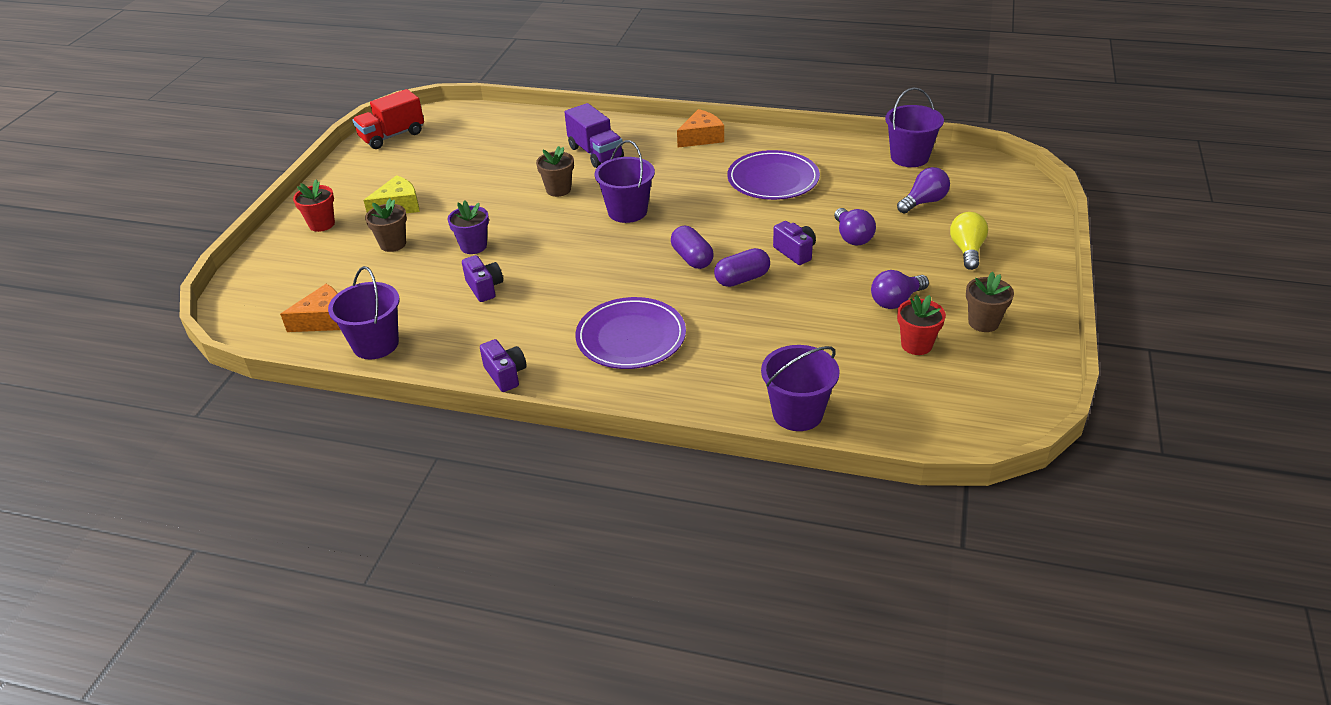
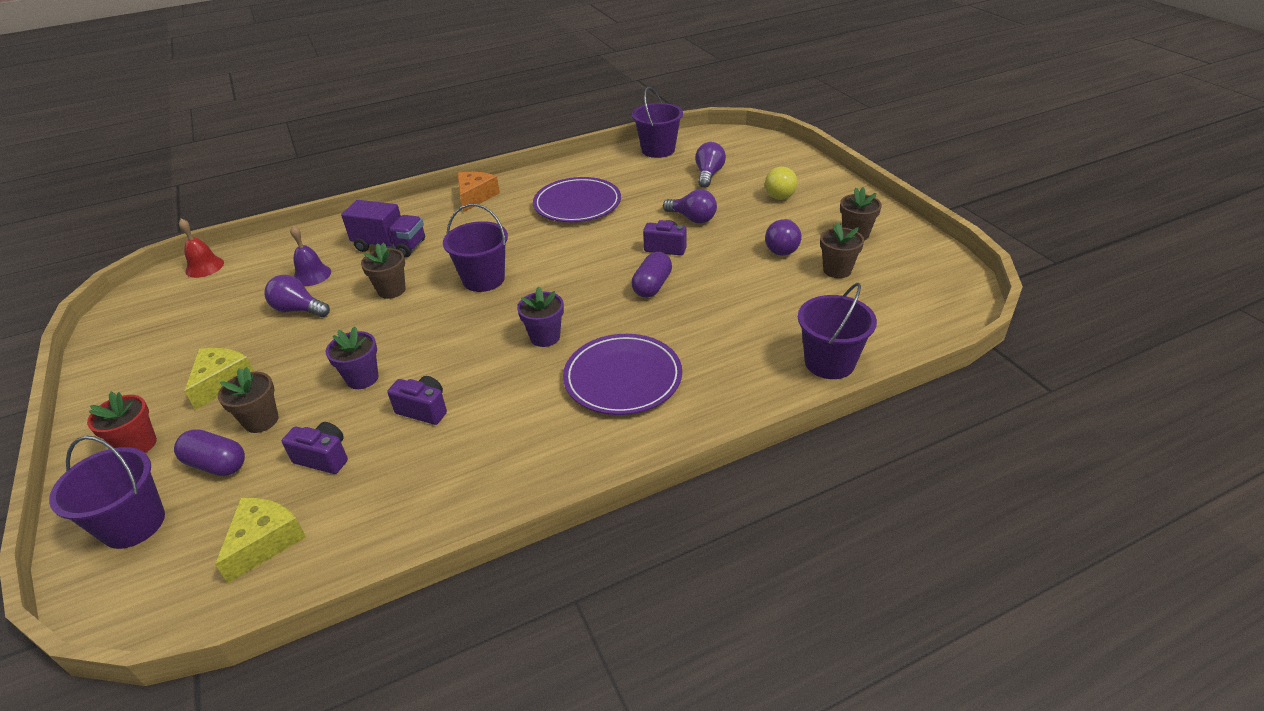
camera: 40 degrees left, 0 degrees up
(324, 320) = (265, 542): orange cheese -> yellow cheese
(375, 344) = (365, 530): purple bucket -> purple bucket (133, 524)
(392, 136) = (130, 320): red truck -> none
(467, 115) = (204, 267): none -> red bell
(488, 176) = (298, 310): none -> purple light bulb
(505, 375) = (549, 476): purple camera -> purple camera (323, 458)
(522, 153) = (312, 275): none -> purple bell
(616, 278) = (545, 337): none -> purple flower pot
(692, 258) = (590, 290): purple capsule -> purple capsule (216, 464)
(916, 345) = (837, 270): red flower pot -> brown flower pot
(967, 250) = (780, 193): yellow light bulb -> yellow light bulb turned 135 degrees counterclockwise

